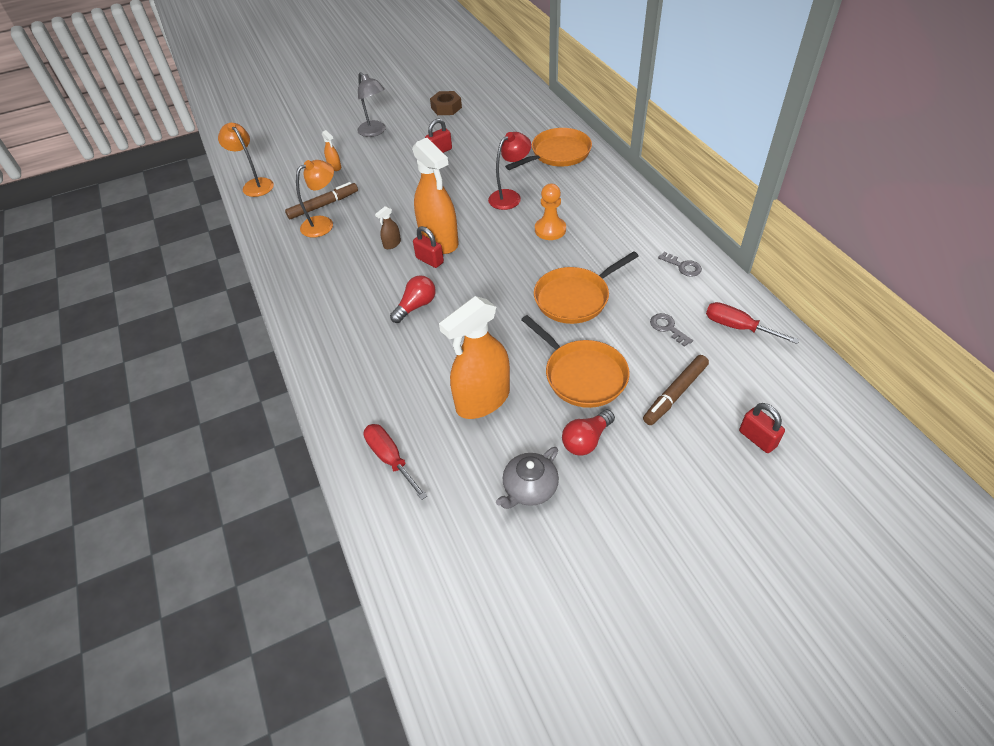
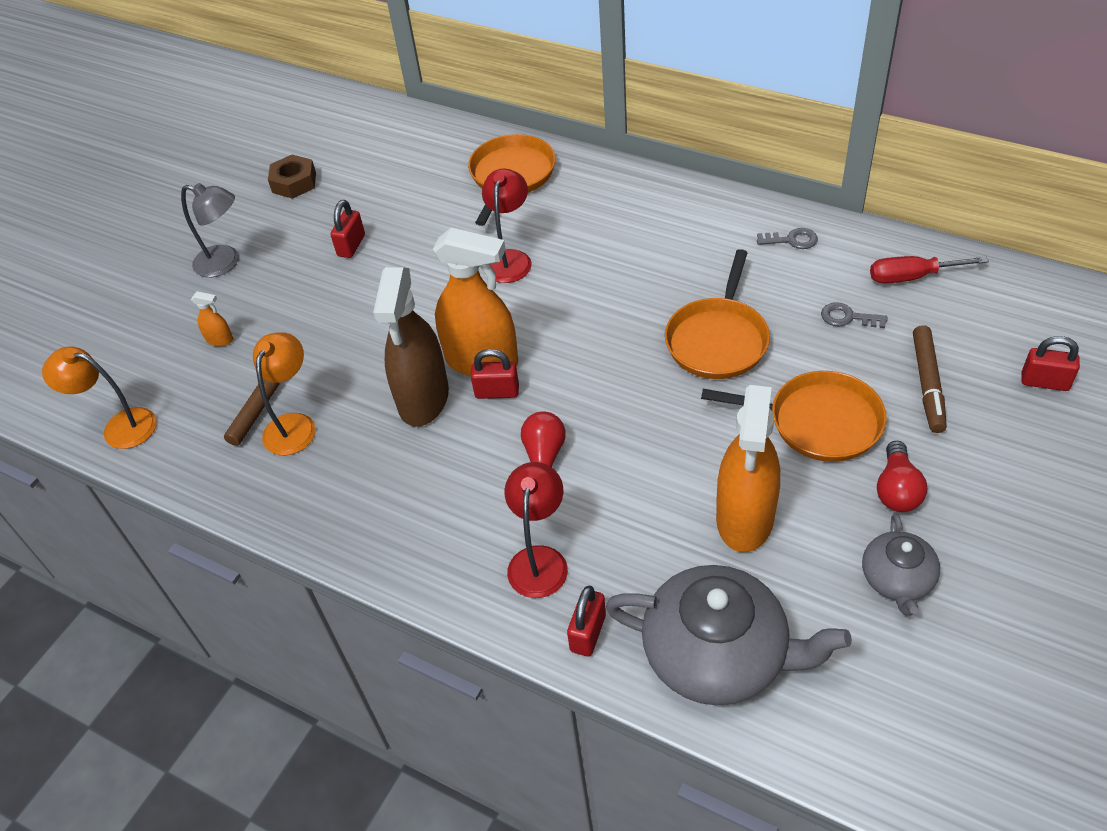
camera: 35 degrees left, 0 degrees up
(342, 404) = (588, 633): none -> red padlock
(359, 354) = (539, 560): none -> red lamp
(390, 458) = (717, 654): red screwdriver -> grey teapot
(392, 244) = (423, 399): brown spray bottle -> brown spray bottle, size x2.48
(550, 230) = (603, 275): orange pawn -> none

